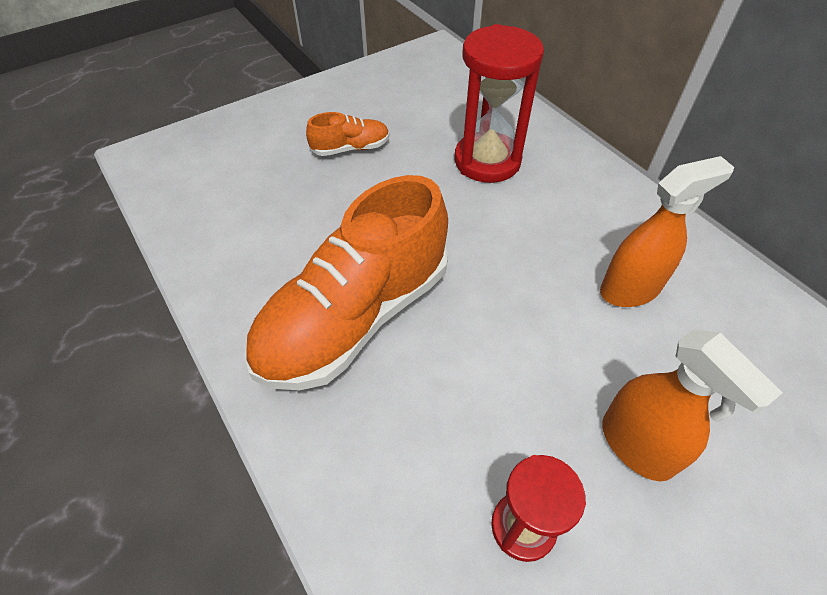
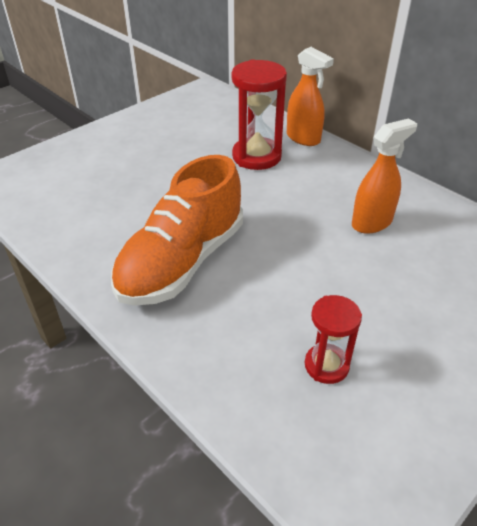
camera: 10 degrees left, 10 degrees down
(350, 148) = (153, 158): orange shoe -> none
(637, 446) = (393, 310): orange spray bottle -> orange spray bottle (303, 138)

